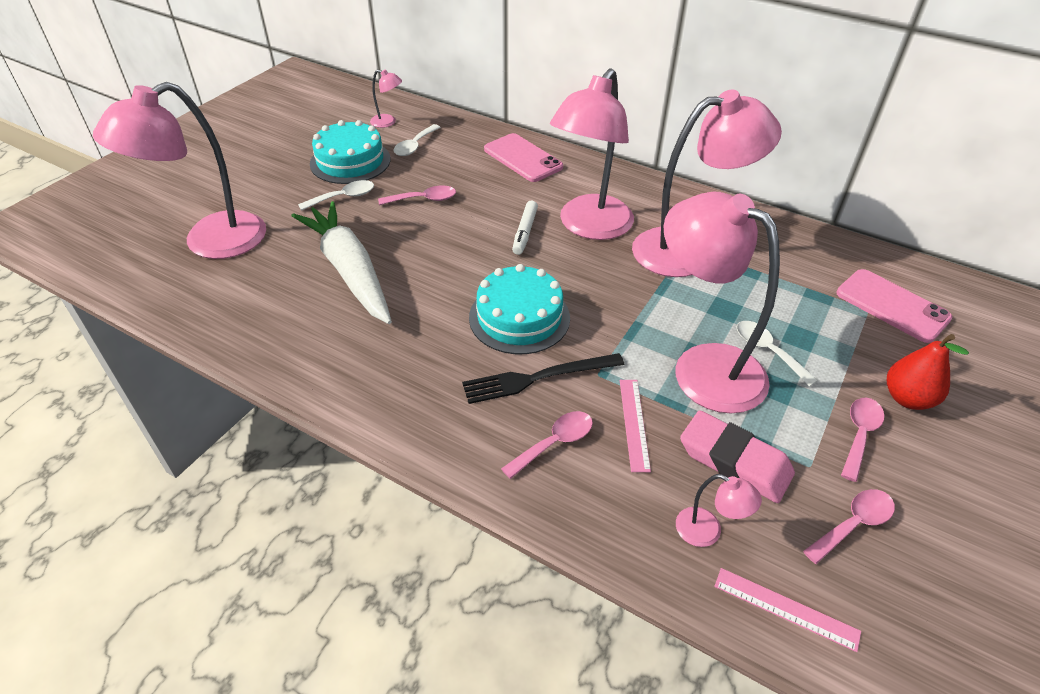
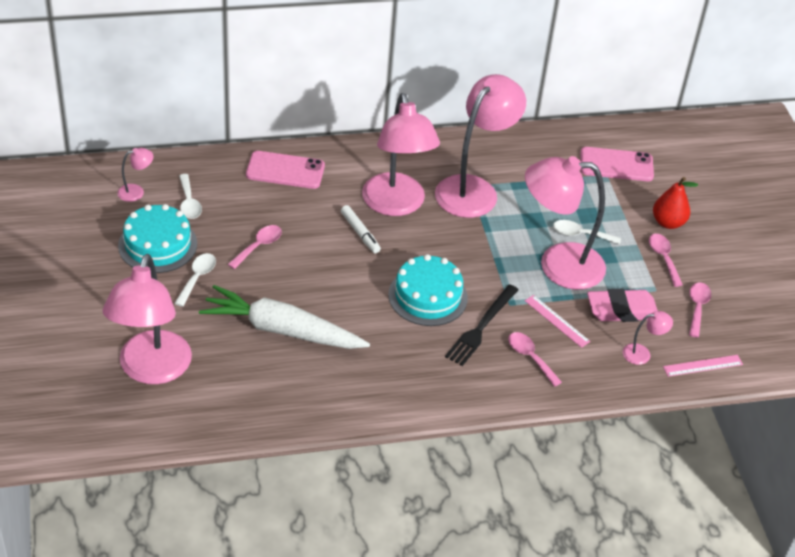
camera: 45 degrees left, 0 degrees up
(554, 443) = (530, 357): pink spoon -> pink spoon turned 45 degrees counterclockwise

